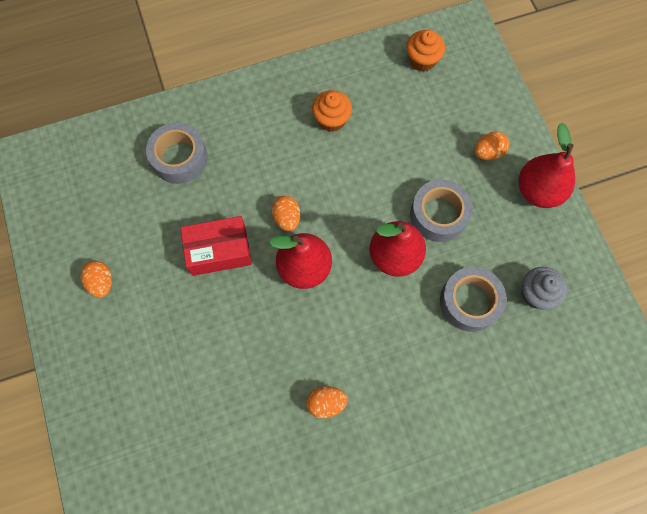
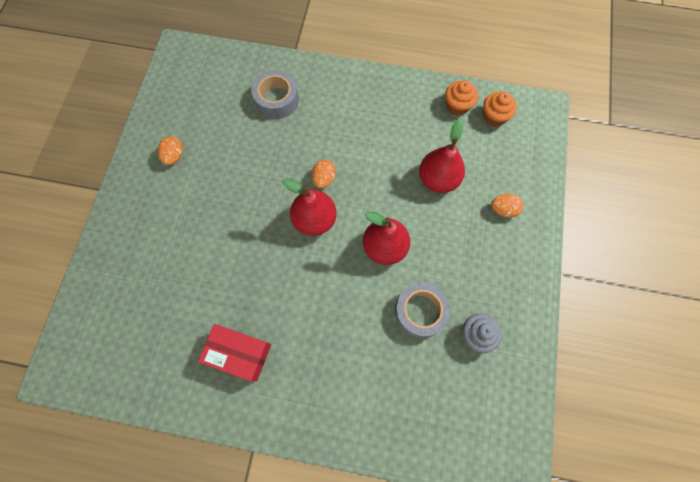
camera: 30 degrees right, 0 degrees up
(219, 251) = (263, 176): red box -> red box (239, 353)
(326, 403) = (270, 323): orange egg -> none
(331, 119) = (399, 126): orange cupcake -> orange cupcake (457, 106)
(438, 215) = (436, 235): grey tape -> none
(538, 191) = (526, 259): red pear -> red pear (438, 179)

